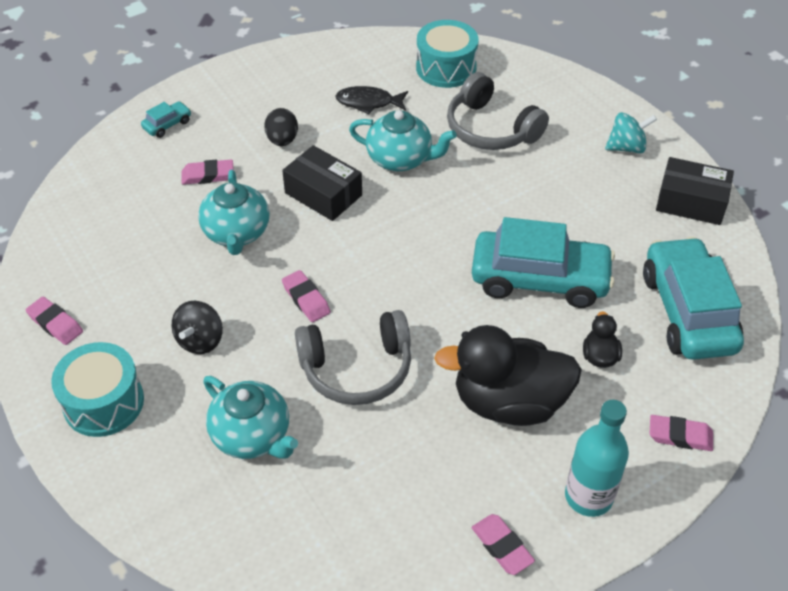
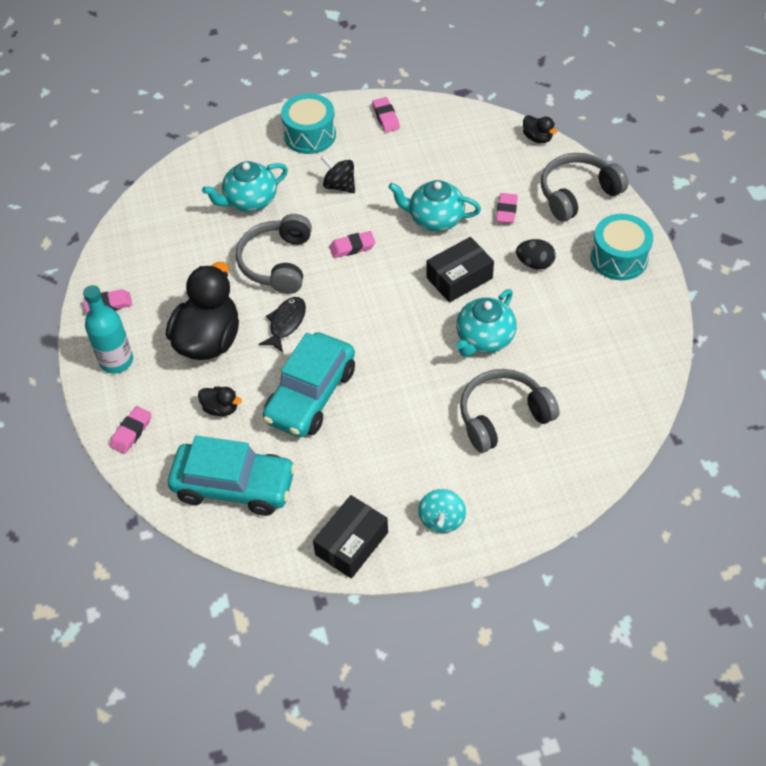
camera: 110 degrees right, 5 degrees up
(55, 324) = (386, 117): pink eraser -> pink eraser turned 75 degrees counterclockwise
(78, 170) = (537, 138): none -> black duck
(167, 125) = (577, 194): turquoise car -> grey headphones
(368, 102) = (568, 333): black fish -> black fish (286, 323)
(446, 68) = (604, 406): turquoise drum -> turquoise drum (619, 258)

